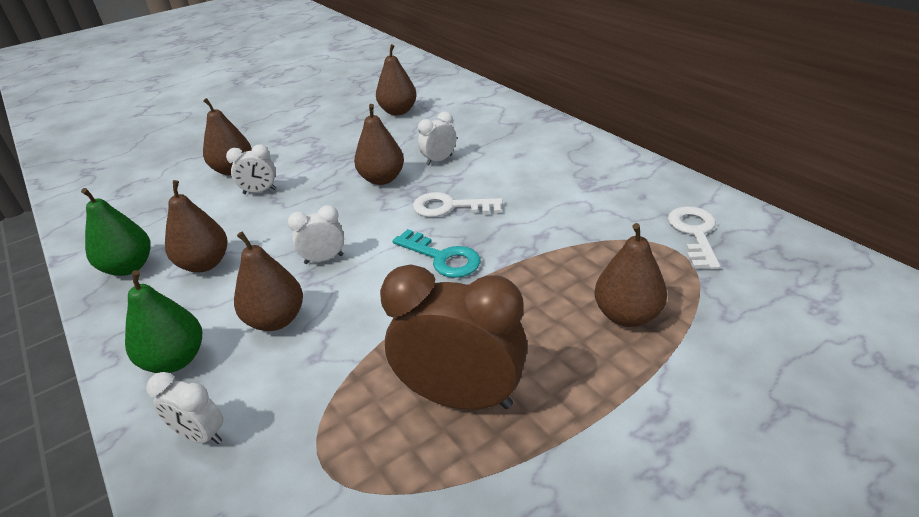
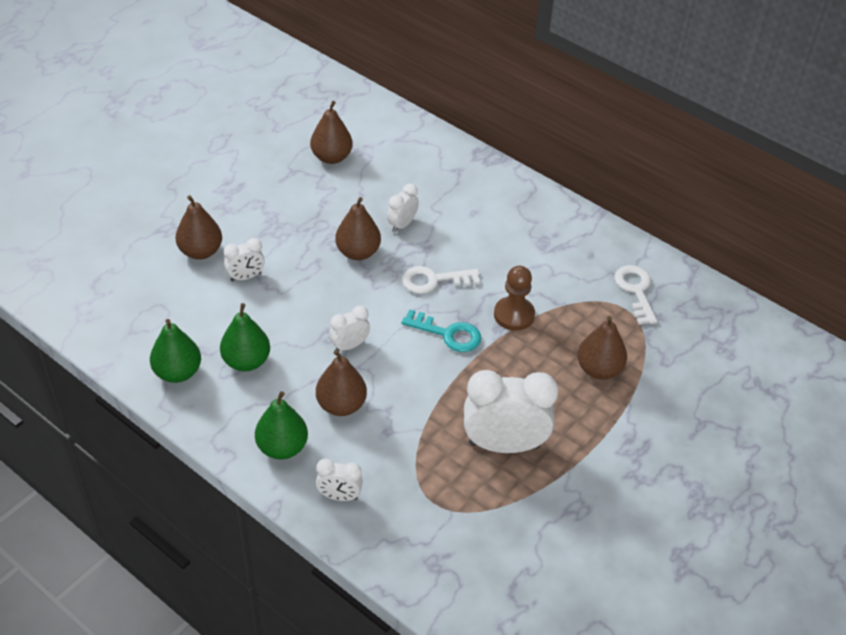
camera: 20 degrees left, 10 degrees up
(205, 264) = (246, 361): brown pear -> green pear
(461, 397) = (504, 445): brown clock -> white clock
(530, 245) = (514, 315): none -> brown pawn

